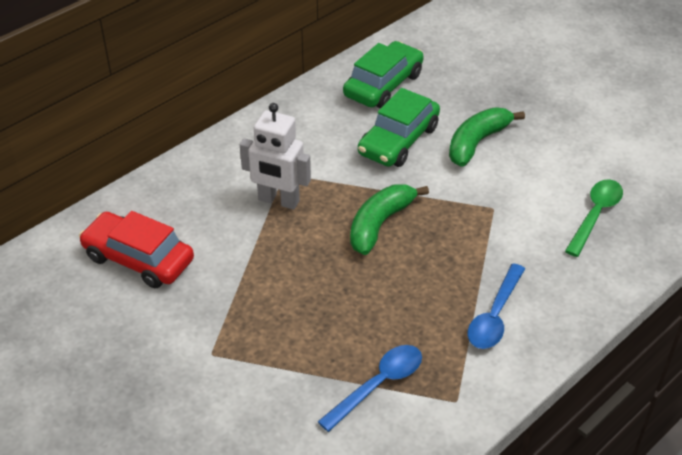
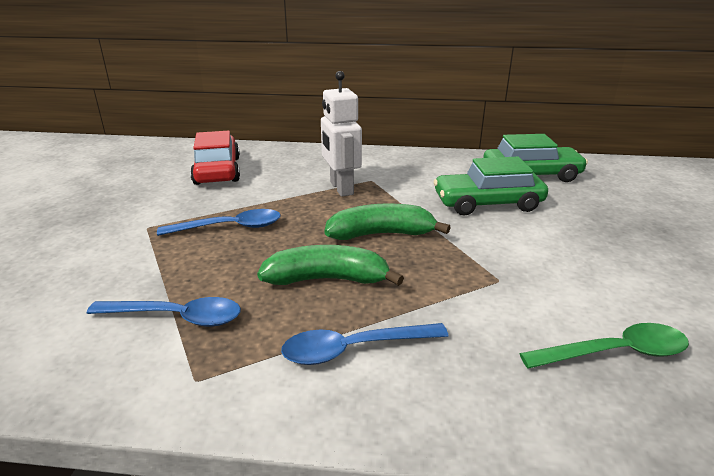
camera: 50 degrees right, 15 degrees down
(273, 302) = (230, 227): none -> blue spoon
(477, 143) = (559, 236): green banana -> green banana (327, 279)

